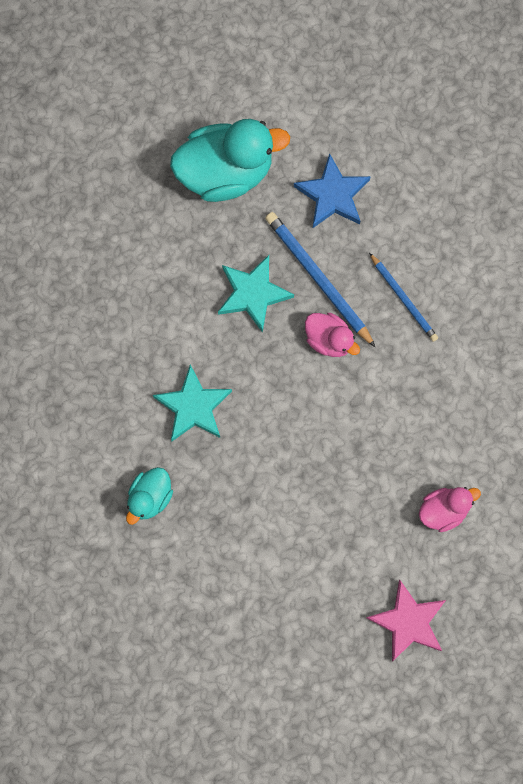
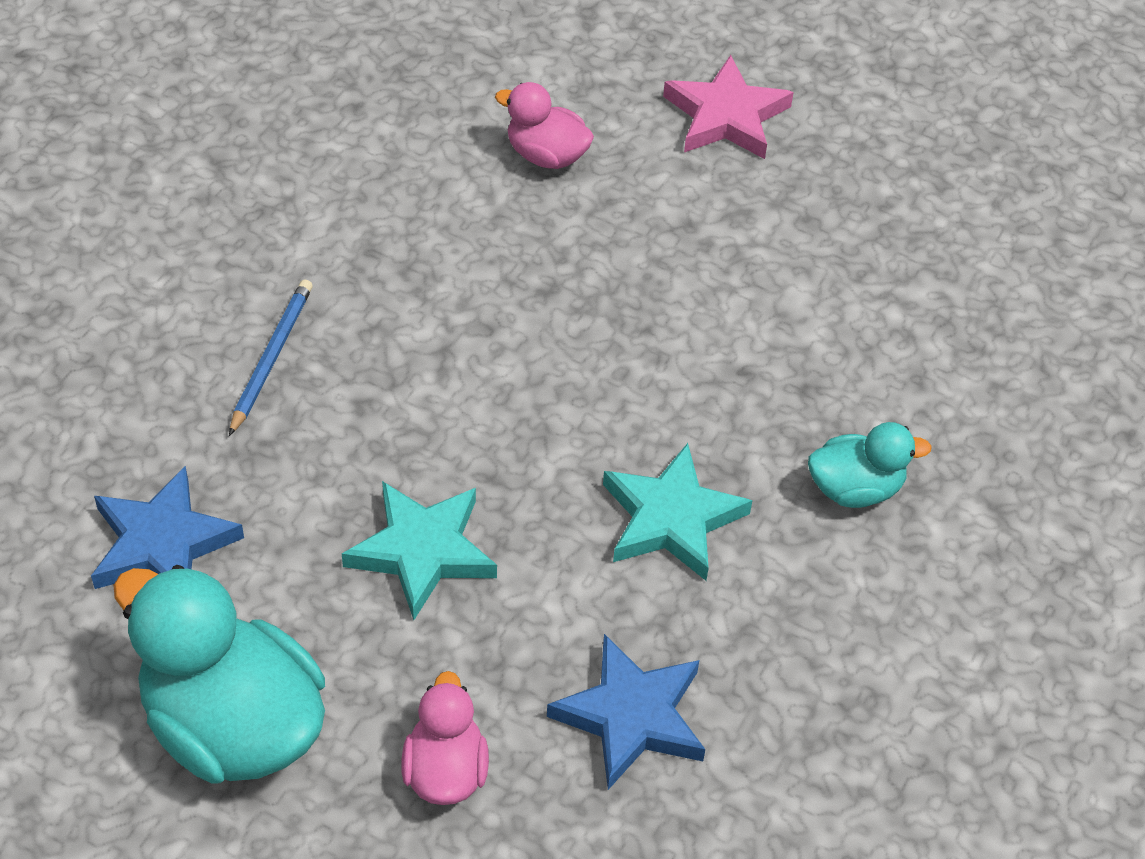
camera: 130 degrees left, 25 degrees down
(116, 320) = (631, 716): none -> blue star
(318, 279) = (325, 480): blue pencil -> none
(329, 339) = (413, 411): pink duck -> pink duck (445, 770)

